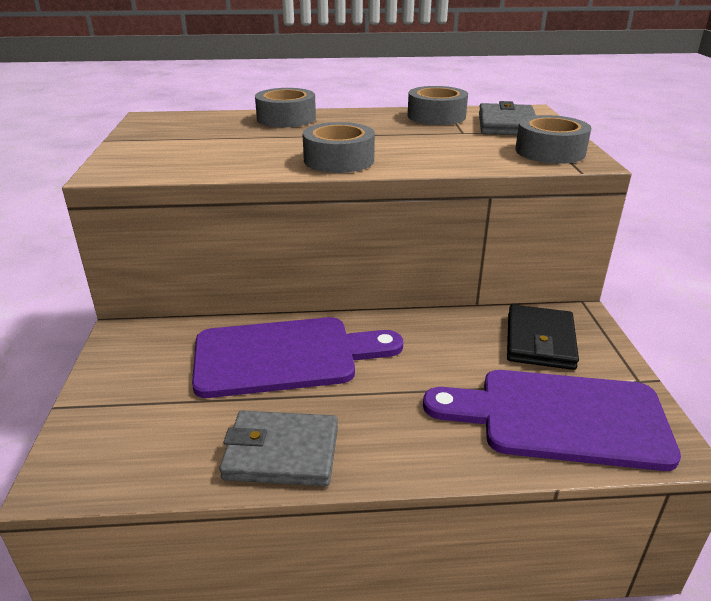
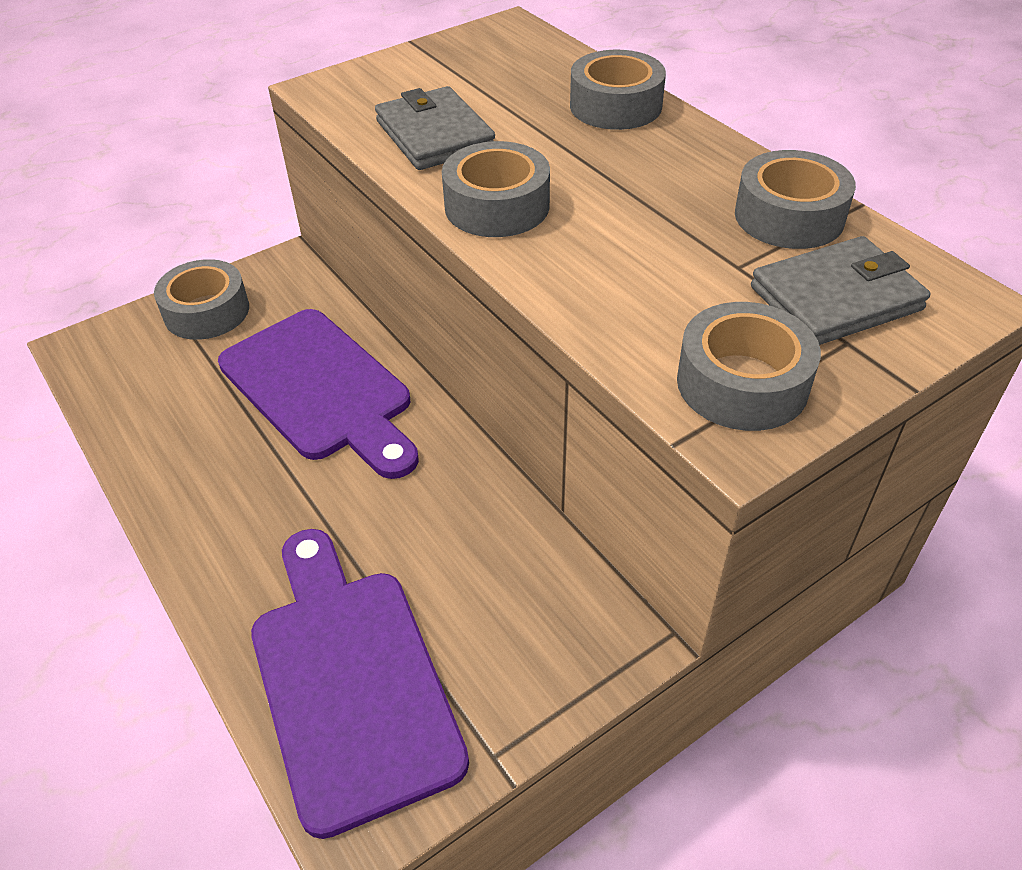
camera: 60 degrees right, 15 degrees up
(122, 387) = (206, 311): none -> grey tape
(281, 453) = (169, 461): grey wallet -> grey wallet (434, 135)
(540, 341) = (514, 610): black wallet -> none

